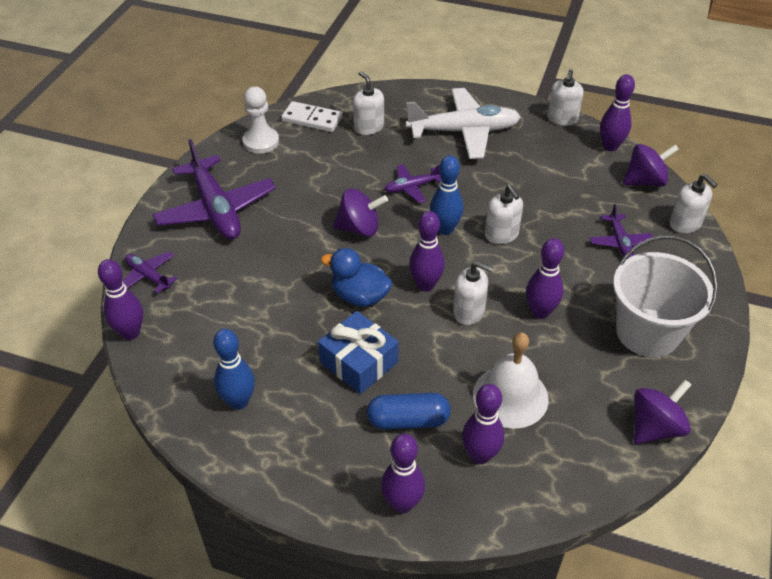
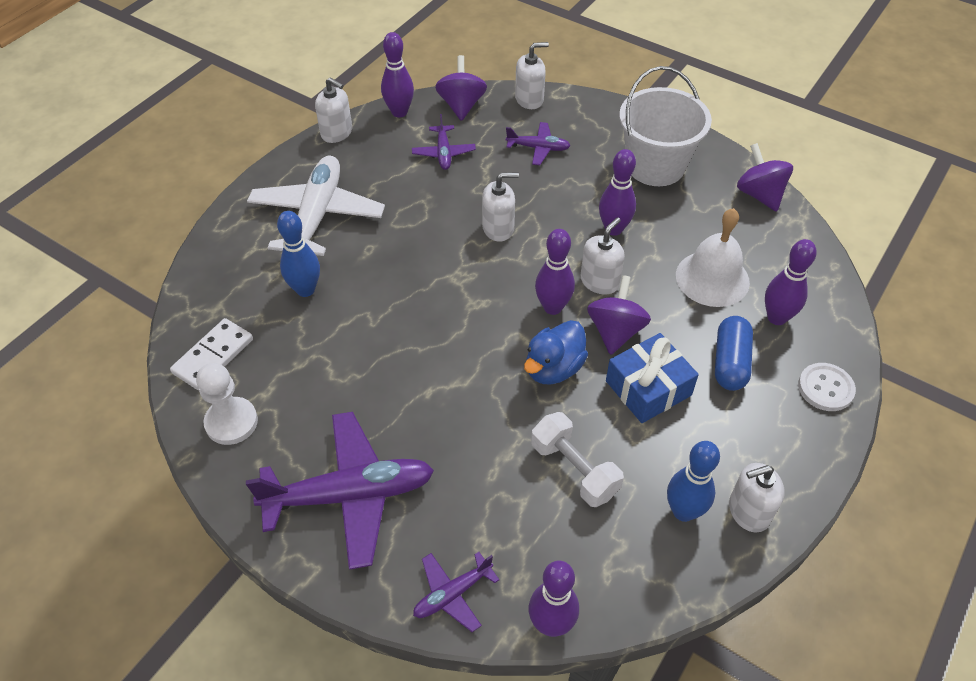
camera: 75 degrees left, 5 degrees up
(263, 325) = (574, 470): none -> white dumbbell
(359, 228) = (444, 347): purple spinning top -> purple spinning top (615, 331)
(368, 127) = (262, 300): white soap dispenser -> white soap dispenser (748, 511)
(402, 504) = (825, 388): purple bowling pin -> white button
(411, 187) = (394, 284): purple plane -> purple plane (443, 153)
(445, 229) = (473, 271): blue bowling pin -> blue bowling pin (305, 289)

